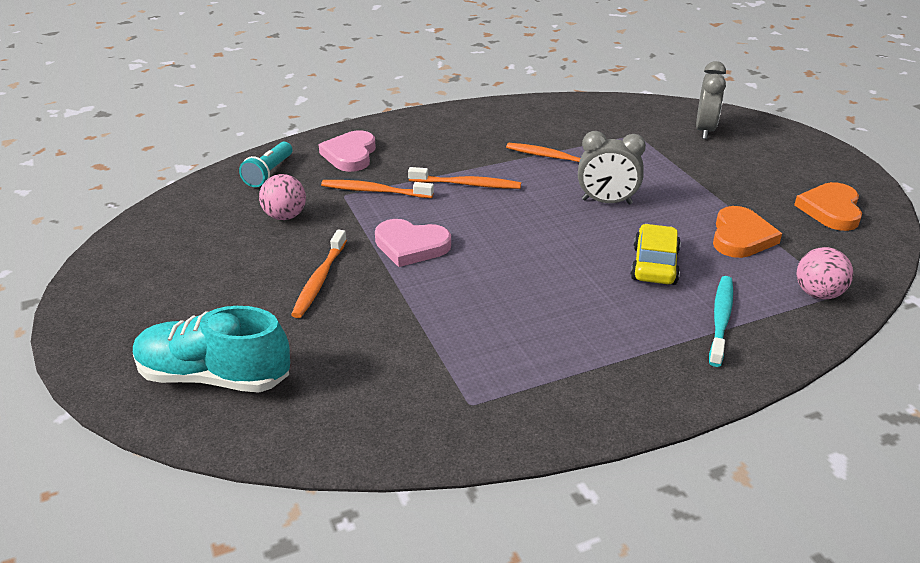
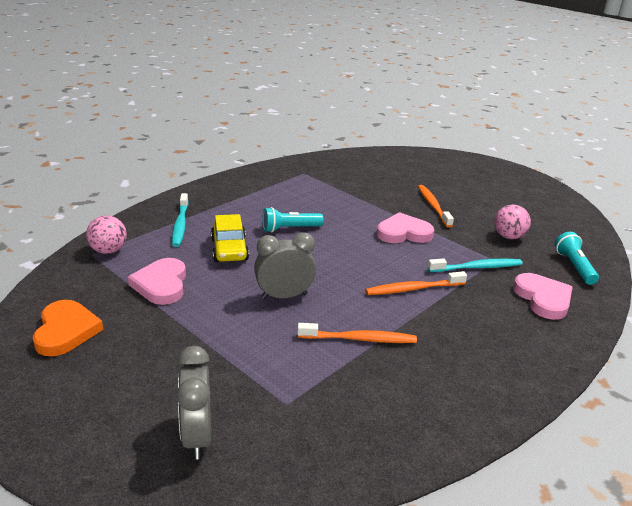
camera: 155 degrees right, 5 degrees down
(214, 377) = (425, 165): turquoise shoe -> none
(375, 191) = (476, 267): orange toothbrush -> turquoise toothbrush
(561, 281) = (290, 229): none -> turquoise flashlight
(741, 237) = (161, 284): orange heart -> pink heart

